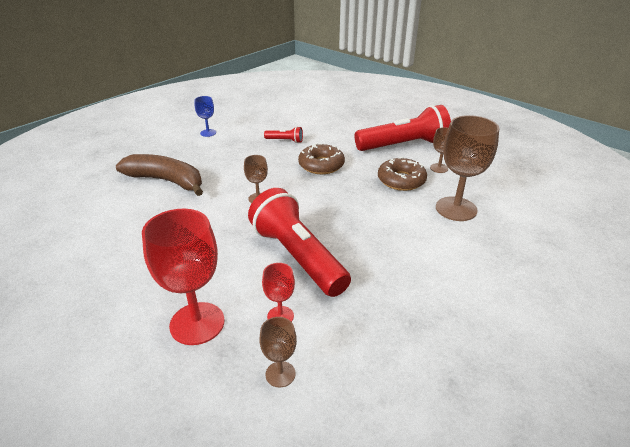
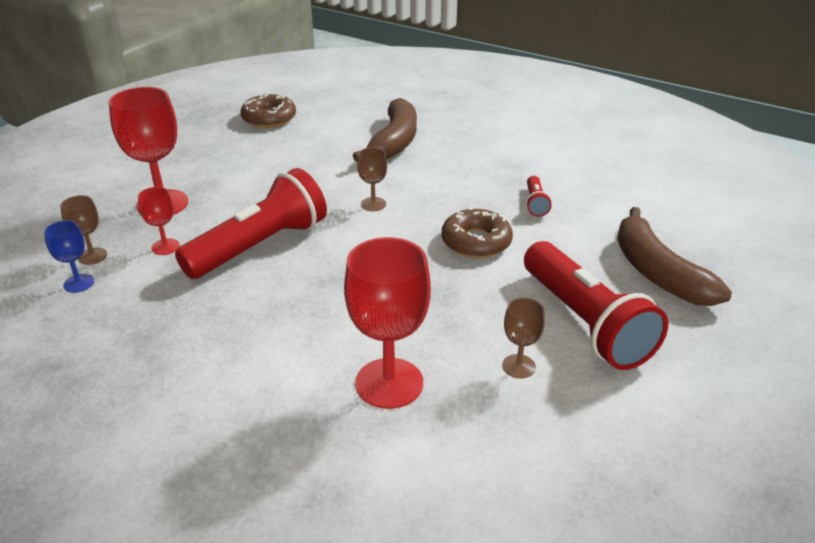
camera: 80 degrees right, 0 degrees up
(208, 133) = (524, 144): blue goblet -> blue goblet (79, 283)
(364, 121) = (657, 272): none -> brown banana
(401, 180) = (459, 322): brown donut -> brown donut (269, 118)
(456, 209) = (389, 383): brown goblet -> red goblet

